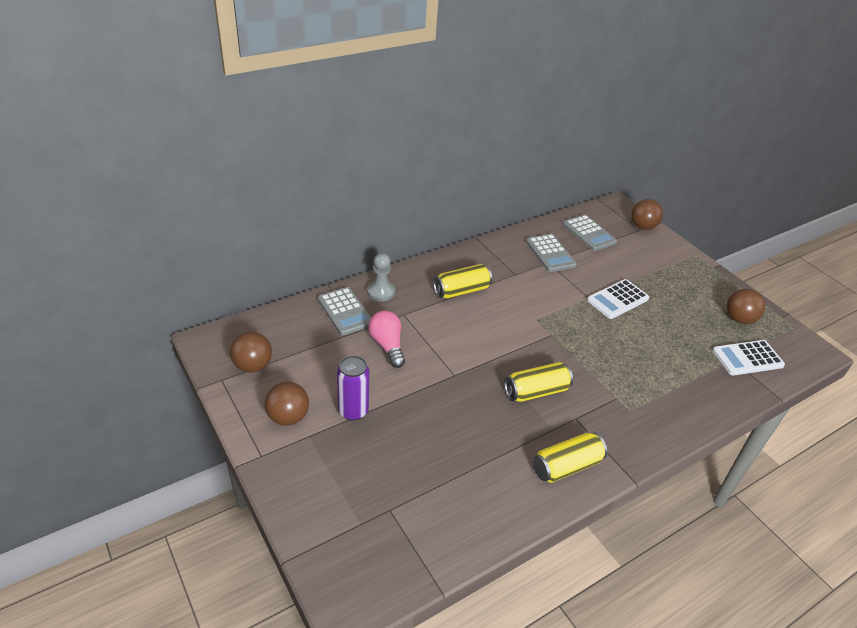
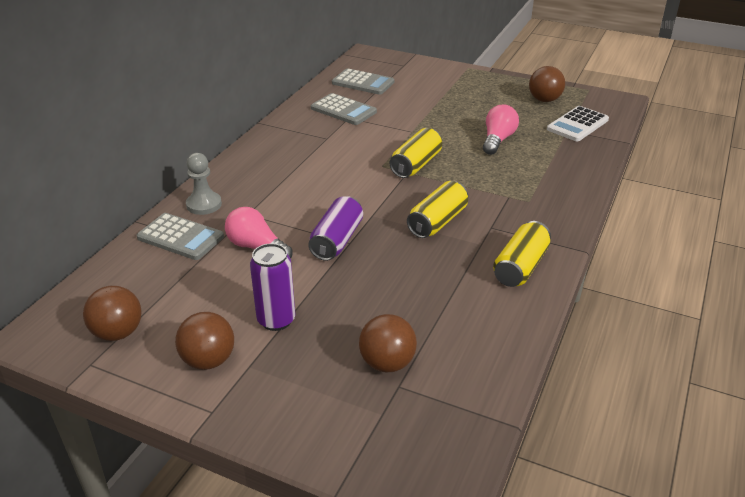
camera: 30 degrees left, 5 degrees down
(447, 368) = (337, 240): none -> purple can
(461, 290) = (288, 171): yellow can -> yellow can (416, 165)
(617, 299) = (437, 123): white calculator -> none
(642, 227) = (404, 62): brown ball -> brown ball (387, 363)
(656, 340) = (497, 140): none -> pink light bulb

